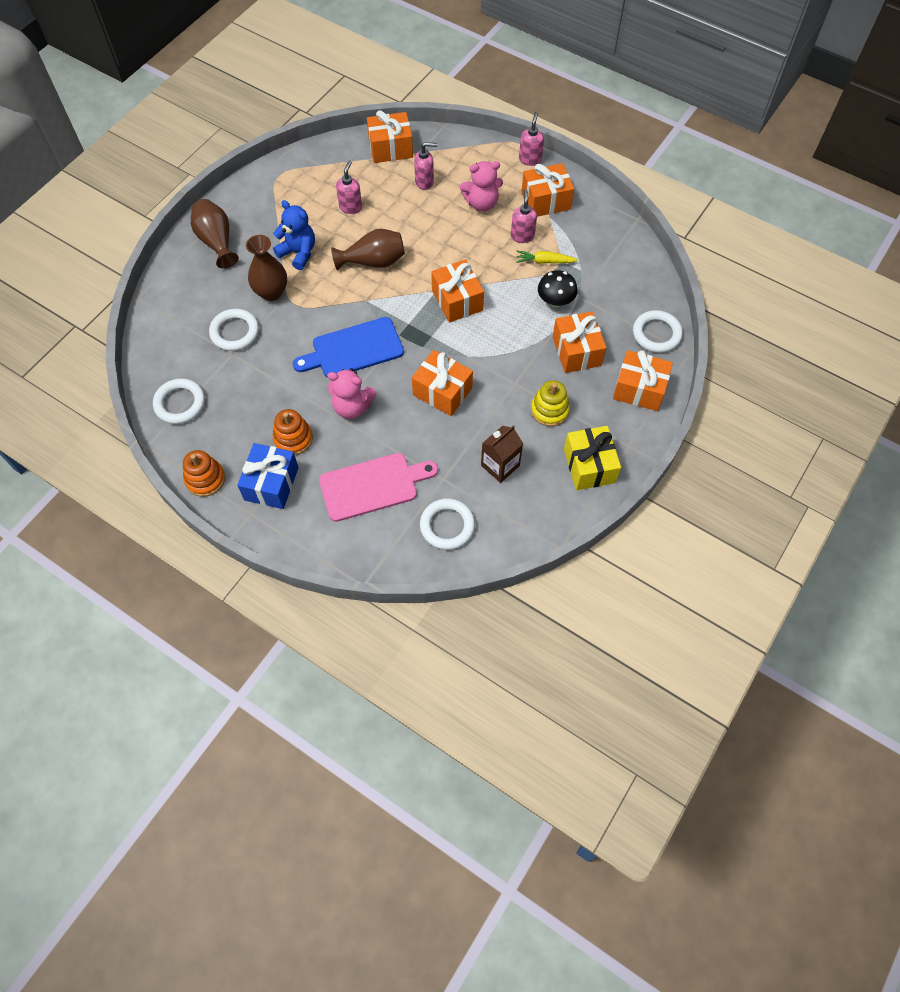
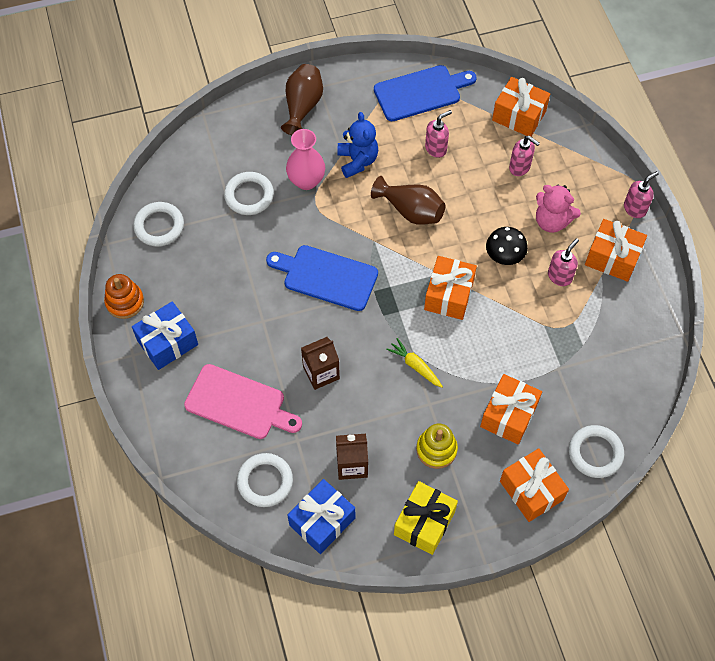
camera: 40 degrees right, 0 degrees up
(271, 292) = (306, 181): brown vase -> pink vase
(293, 438) = (215, 318): orange stacking toy -> none
(301, 176) = (420, 92): none -> blue cutting board
(352, 407) = (282, 325): pink teddy bear -> none
(415, 419) = (321, 373): none -> brown carton
(442, 391) = (364, 366): orange gift -> none
(517, 521) = (322, 521): none -> blue gift
(544, 261) = (557, 314): yellow carrot -> yellow carrot (415, 366)
(555, 301) = (533, 356): black mushroom -> black mushroom (504, 256)

